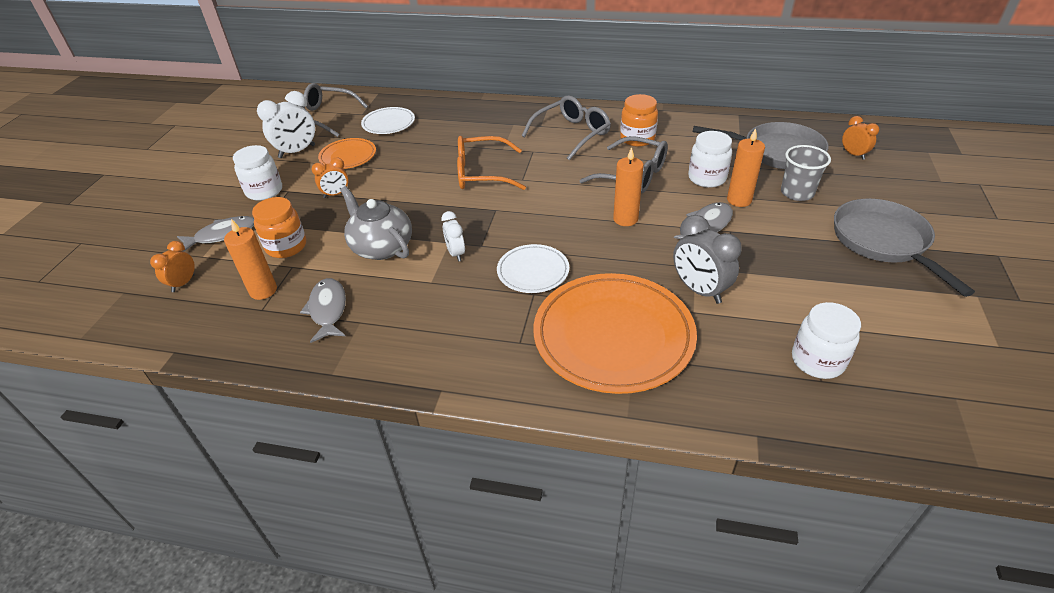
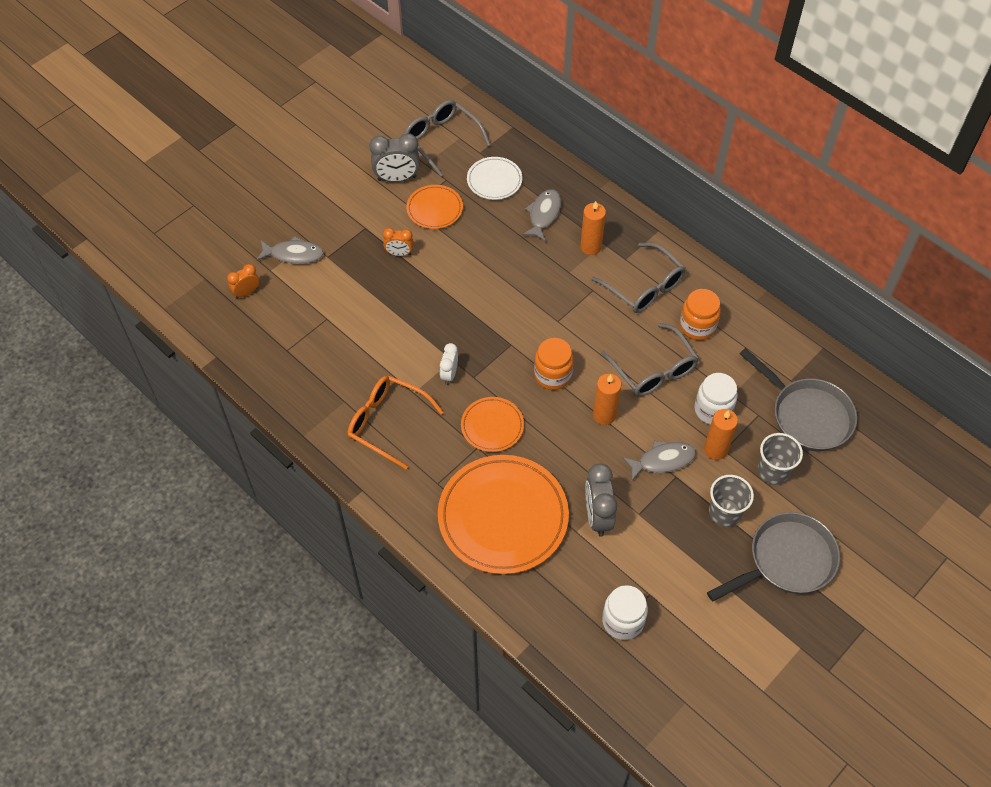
camera: 30 degrees right, 15 degrees up
(263, 290) = (296, 332): orange candle -> orange candle (591, 247)
(264, 191) = (347, 218): white jar -> none
(286, 246) = (333, 294): orange jar -> orange jar (552, 375)
(297, 151) = (397, 178): white clock -> grey clock
(328, 309) = (329, 377): grey fish -> grey fish (543, 214)
(381, 247) = (400, 335): grey teapot -> none
(481, 173) = (529, 294): orange glasses -> orange glasses (387, 423)
(533, 271) = (492, 426): white plate -> orange plate
(572, 134) = (644, 287): grey glasses -> grey glasses turned 60 degrees clockwise
(797, 235) = (725, 513): none -> grey cup
(853, 154) = (874, 459): orange clock -> none
(883, 242) = (786, 560): grey pan -> grey pan turned 45 degrees clockwise

